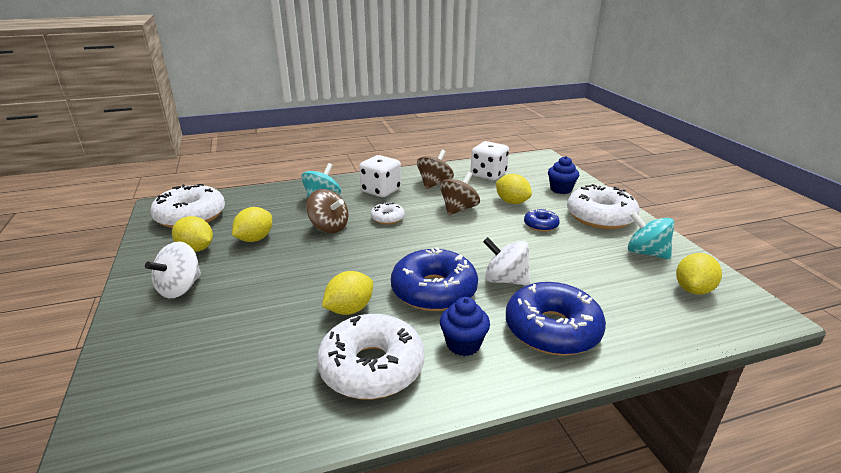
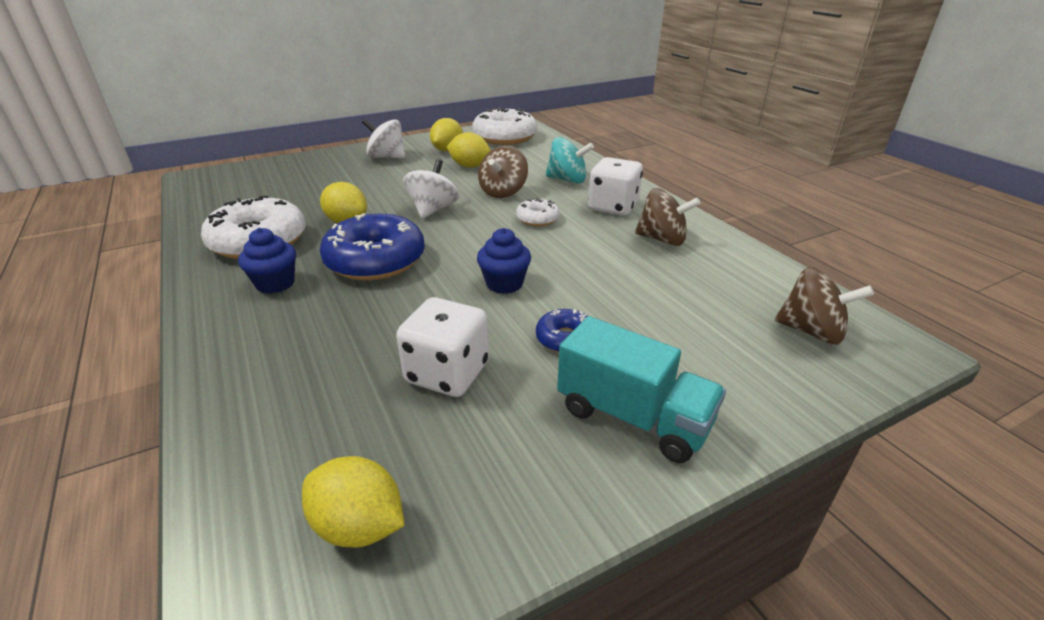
camera: 80 degrees right, 5 degrees up
(458, 209) = (587, 263): brown spinning top -> brown spinning top (811, 331)
(488, 174) = (739, 283): white dice -> white dice (447, 373)
(505, 280) = (396, 307): white spinning top -> white spinning top (433, 210)
(512, 202) = (639, 309): yellow lemon -> none
(552, 329) = (283, 343): blue donut -> none
(561, 189) = (736, 367): blue cupcake -> blue cupcake (504, 284)
(600, 217) = (633, 417): white donut -> turquoise truck
(646, 253) = (494, 471): turquoise spinning top -> none

